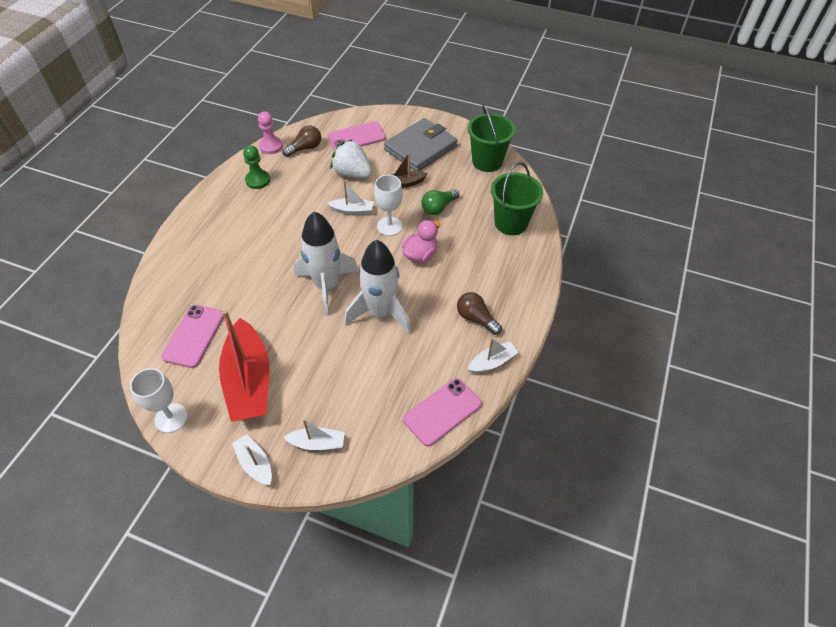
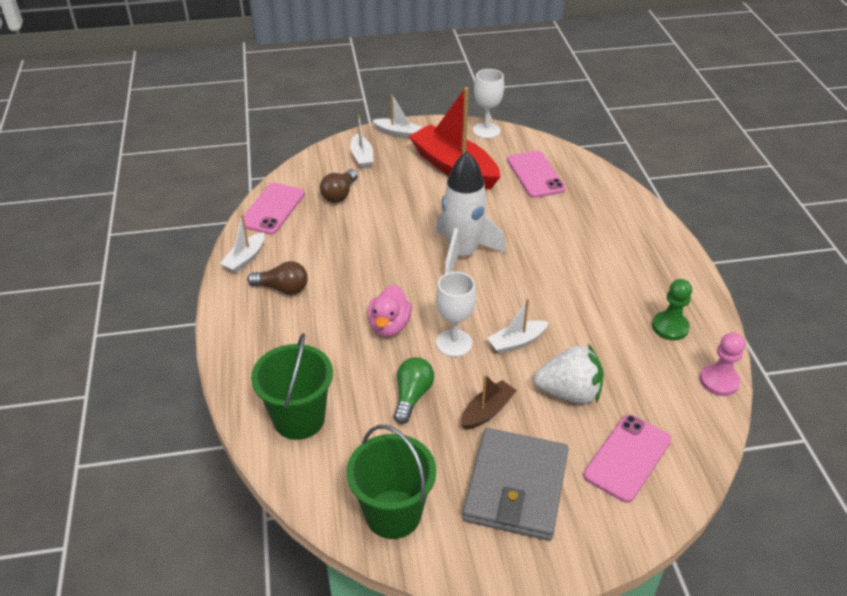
camera: 150 degrees right, 10 degrees down
(305, 148) = (673, 400): brown light bulb -> brown light bulb (340, 194)
(317, 443) = (362, 157): white boat -> white boat turned 75 degrees counterclockwise
(381, 313) = (386, 254): white rocket -> none

